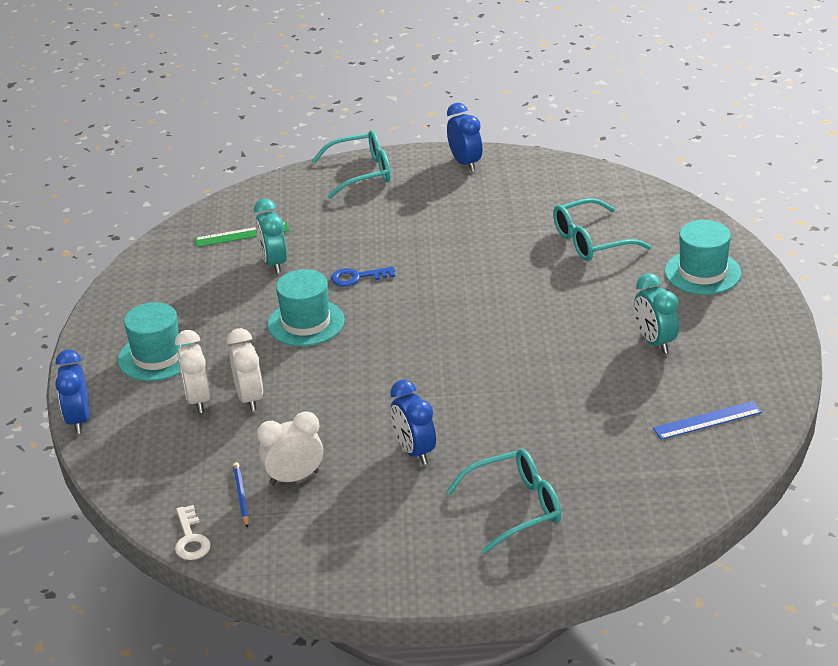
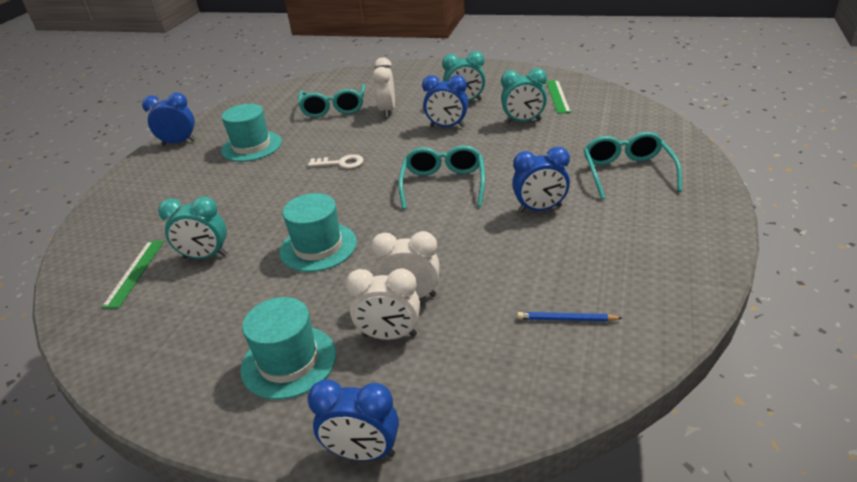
camera: 70 degrees left, 0 degrees up
(191, 539) = (626, 366): white key -> white key (341, 163)
(294, 478) = (550, 280): white clock -> white clock (387, 111)
(357, 277) = (277, 210): blue key -> none
(362, 173) = (126, 191): turquoise glasses -> turquoise glasses (443, 184)
(578, 343) = (447, 126): none -> blue clock
(618, 403) = (523, 121): none -> turquoise clock
(702, 272) = (404, 79): turquoise hat -> turquoise hat (251, 146)
(707, 420) = (557, 96): blue ruler -> green ruler

